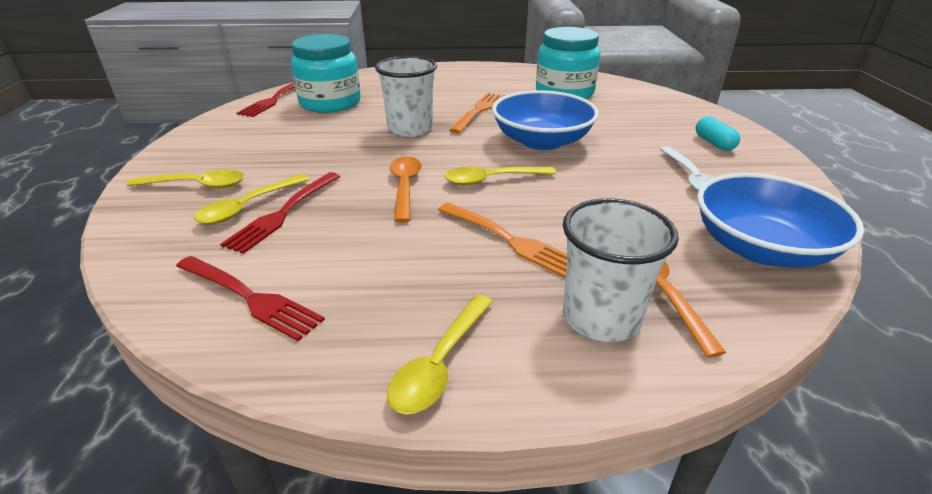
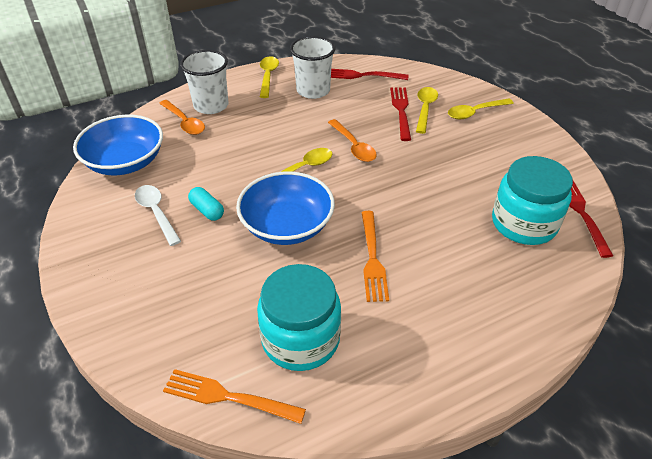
camera: 155 degrees right, 10 degrees up
(410, 129) = (409, 207): white cup -> white cup (313, 91)
(509, 240) = (268, 129): orange fork -> orange fork (228, 397)
(714, 143) = (127, 274): turquoise capsule -> turquoise capsule (207, 210)

